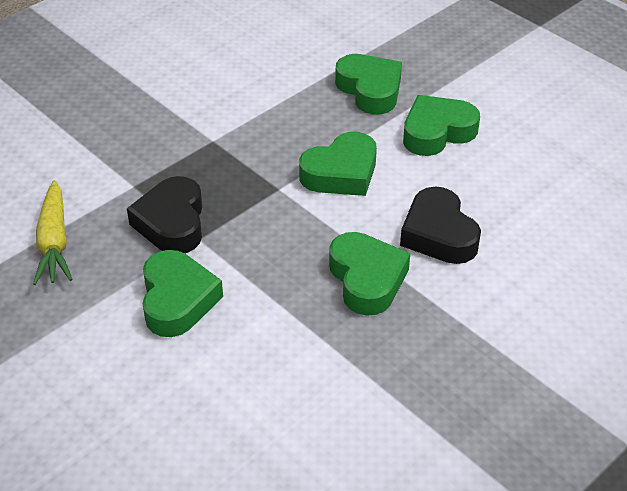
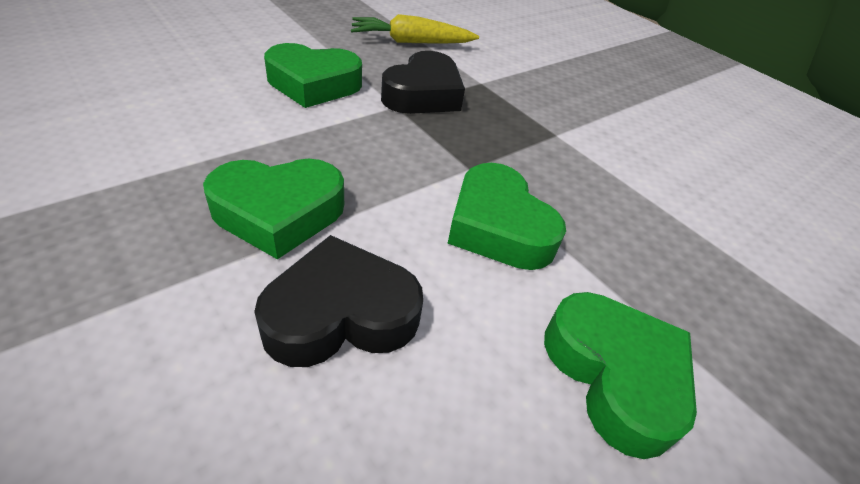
camera: 90 degrees right, 0 degrees up
(172, 223) = (423, 94): black heart -> black heart turned 120 degrees clockwise
(370, 90) = (709, 298): green heart -> none

